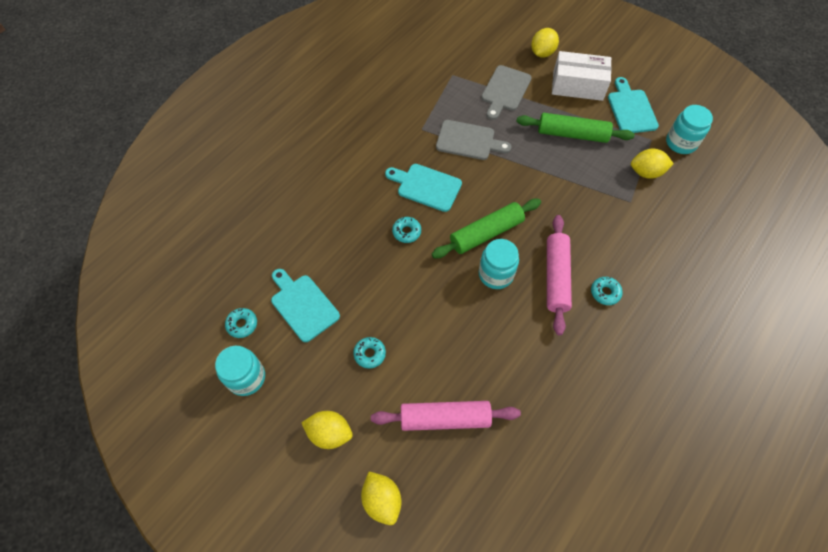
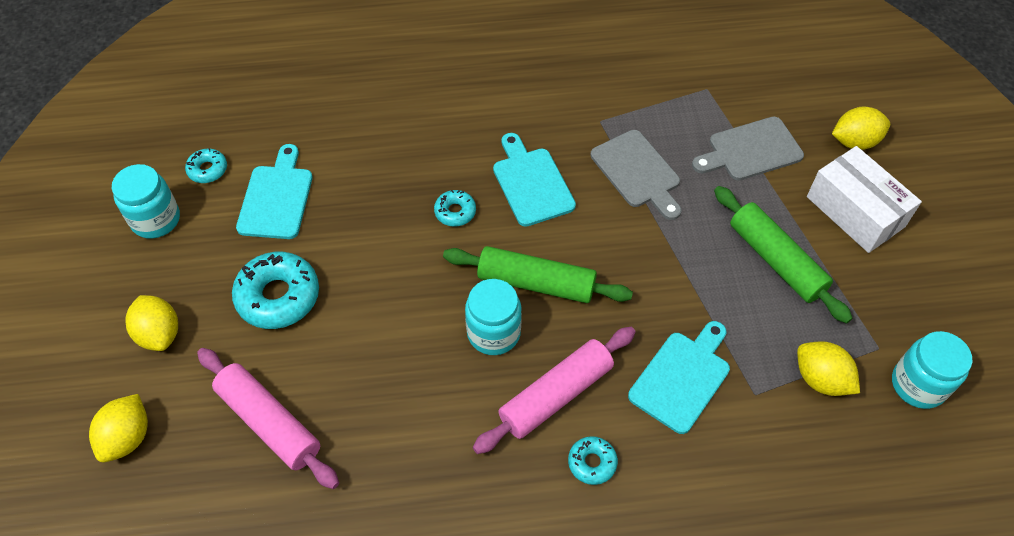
camera: 45 degrees right, 5 degrees down
(369, 354) = (278, 296): turquoise donut -> turquoise donut, size x1.91
(631, 109) = (896, 292): turquoise cutting board -> turquoise cutting board (682, 378)

